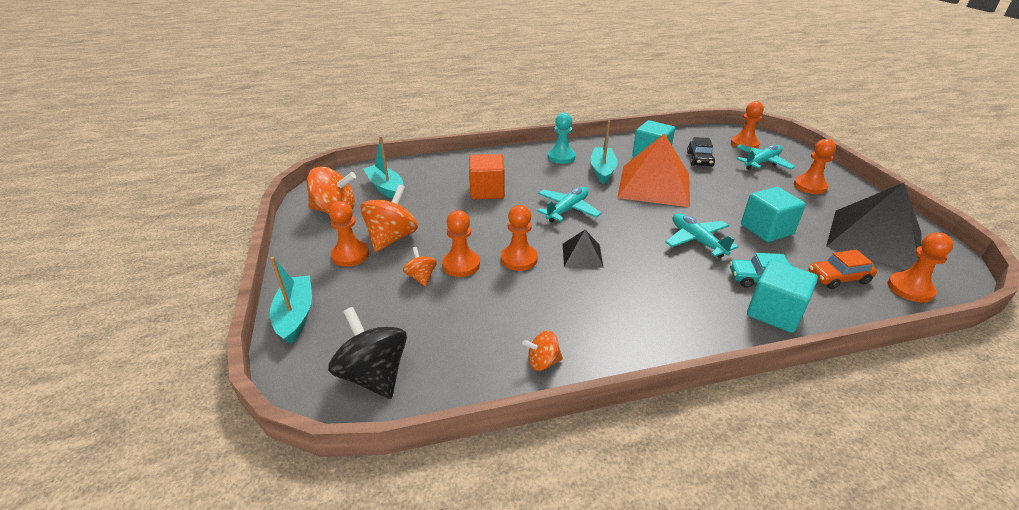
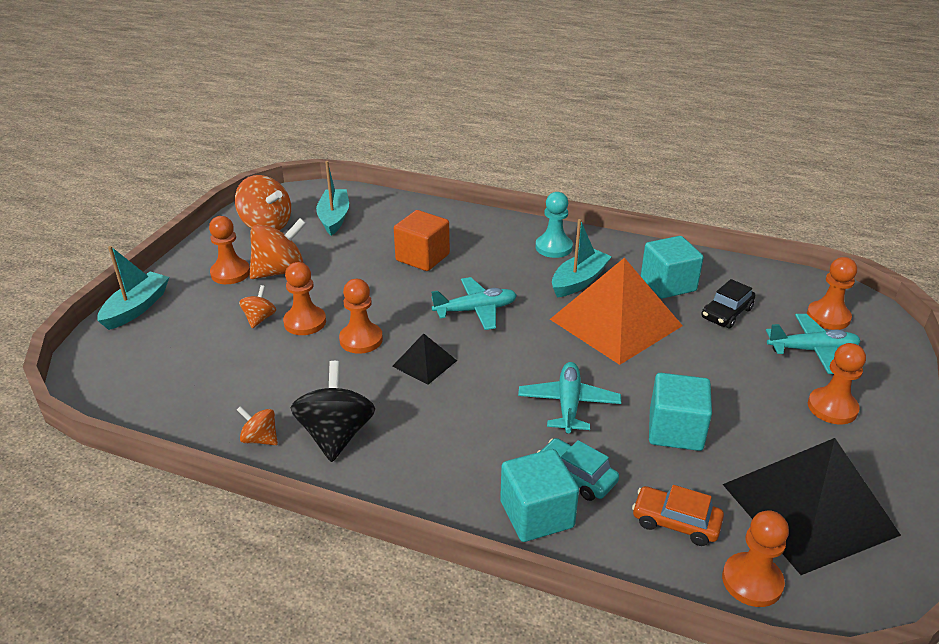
camera: 35 degrees right, 0 degrees up
(374, 375) = (134, 382): black spinning top -> black spinning top (336, 435)

